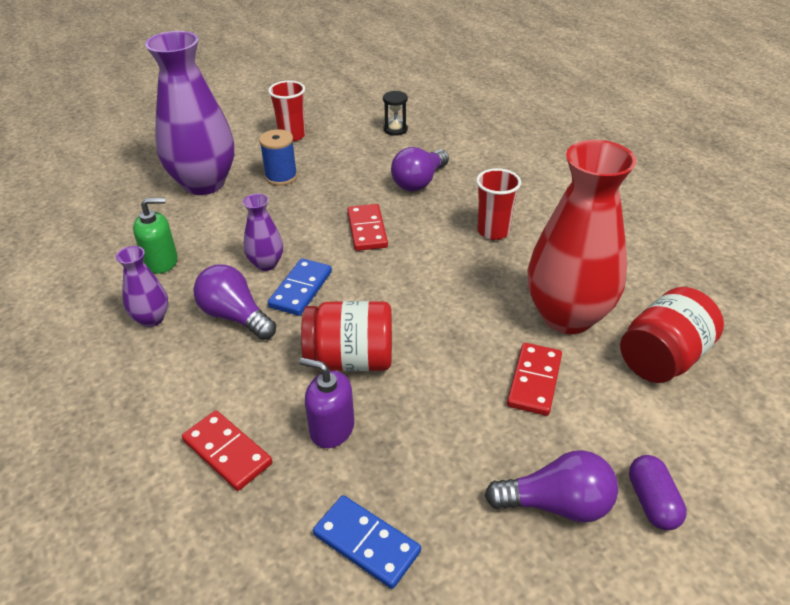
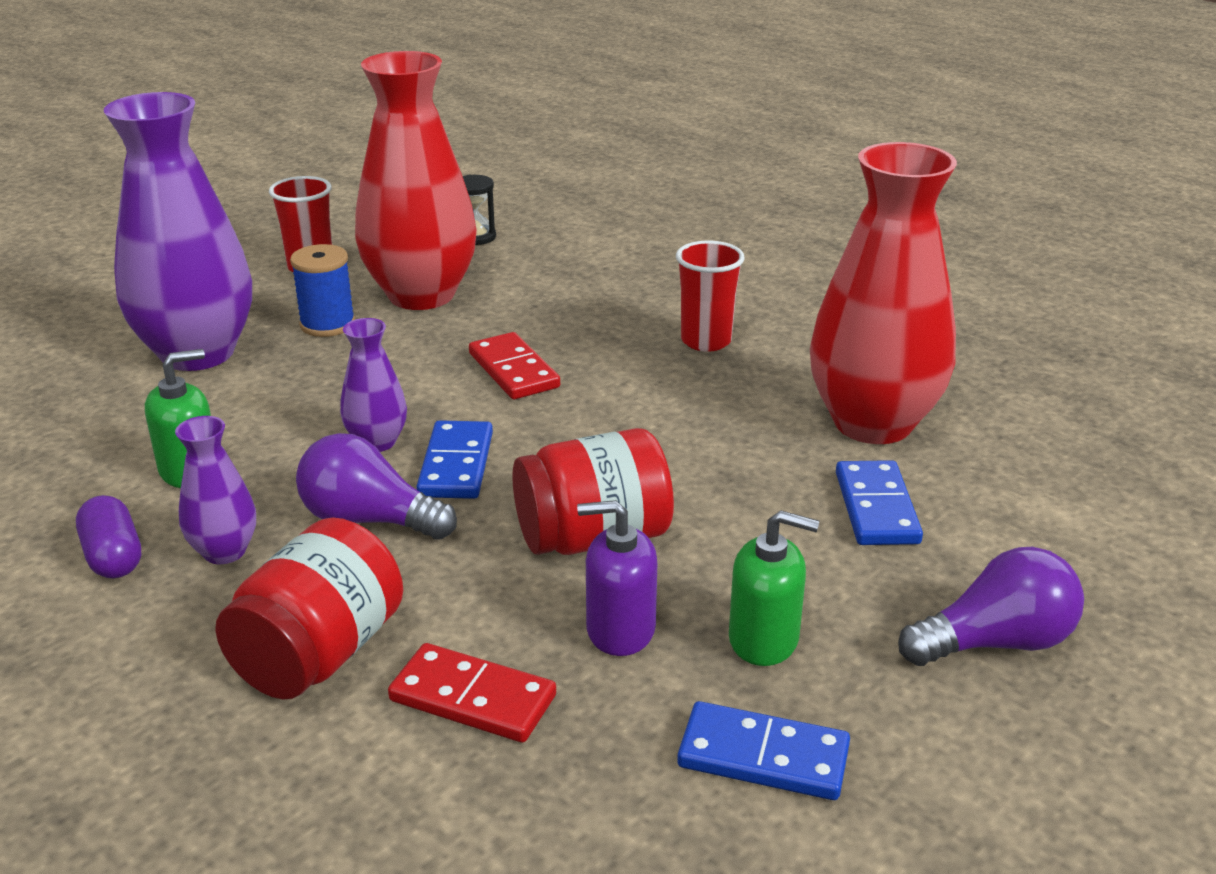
camera: 20 degrees left, 10 degrees down
(343, 166) = (421, 295): none -> red vase
(412, 459) = (764, 639): none -> green soap dispenser
(419, 182) = (556, 298): purple light bulb -> none
(534, 381) = (876, 508): red domino -> blue domino
(652, 502) = (1113, 610): purple capsule -> purple capsule (113, 557)
(662, 358) = (1027, 447): red jar -> red jar (319, 654)

